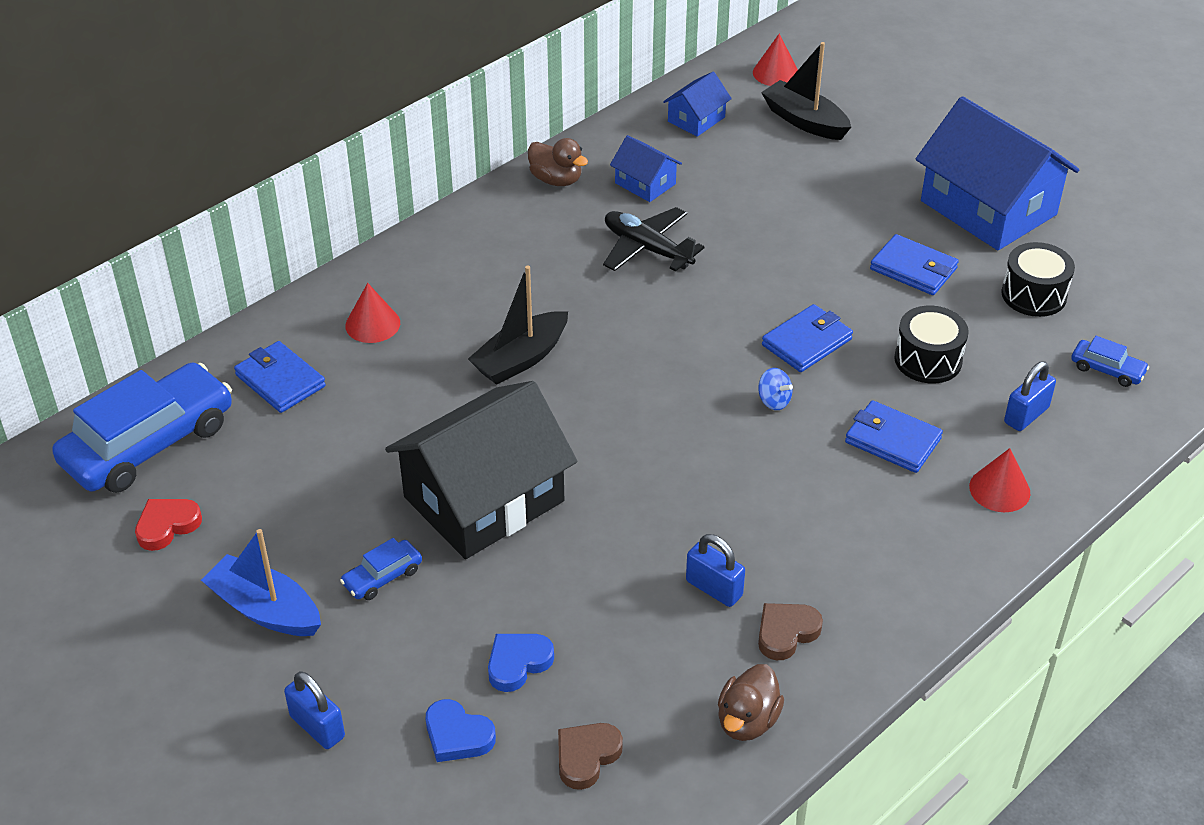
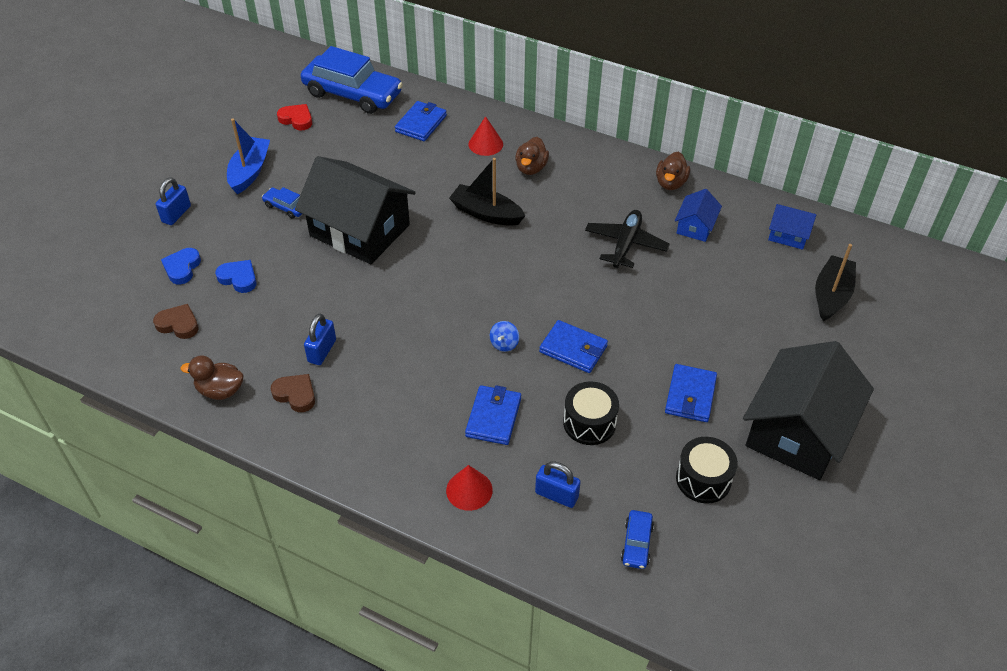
camera: 70 degrees right, 5 degrees up
(452, 293) = (531, 168): none -> brown duck
(775, 73) = (881, 265): red cone -> none
(988, 208) = (798, 431): blue house -> black house

